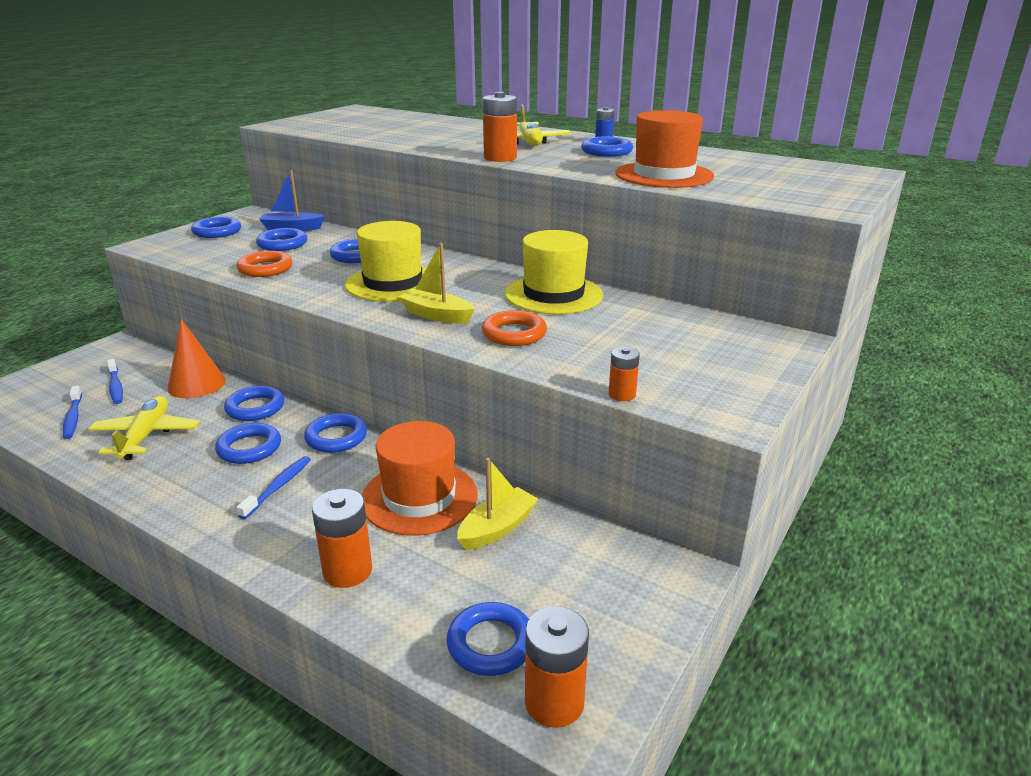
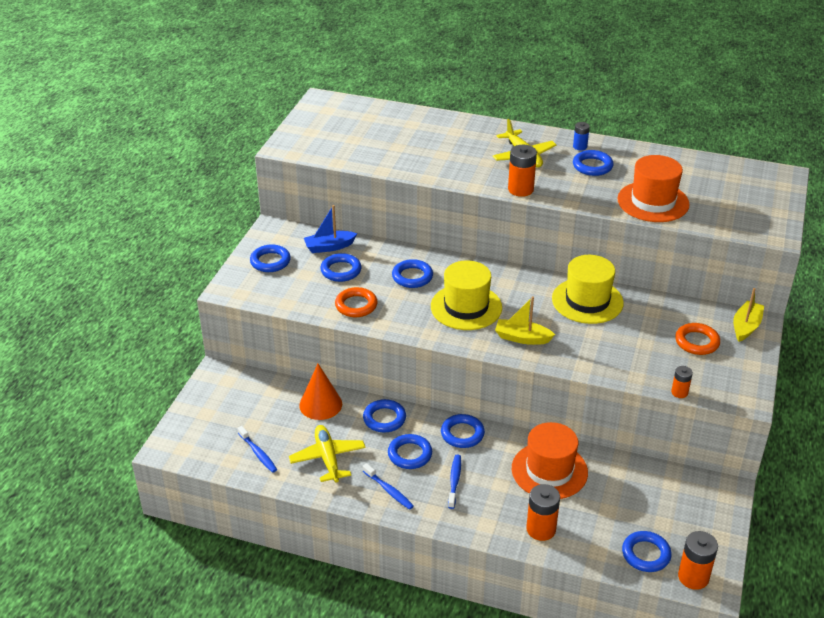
camera: 15 degrees left, 10 degrees up
(116, 387) = (260, 418): blue toothbrush -> blue toothbrush (389, 491)
(497, 528) = (609, 483): yellow boat -> yellow boat (746, 326)
(514, 334) = (585, 348): orange ring -> orange ring (697, 342)

